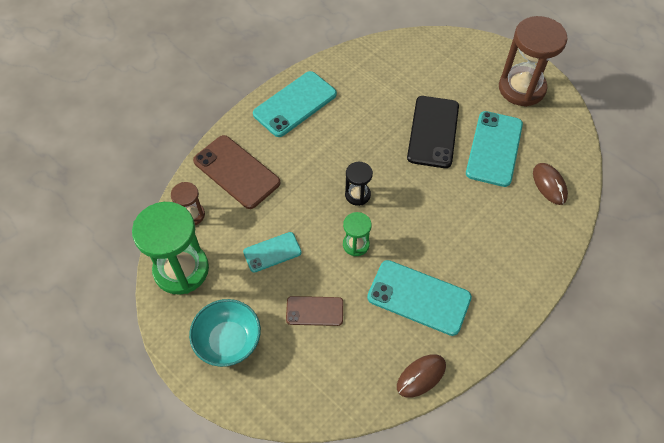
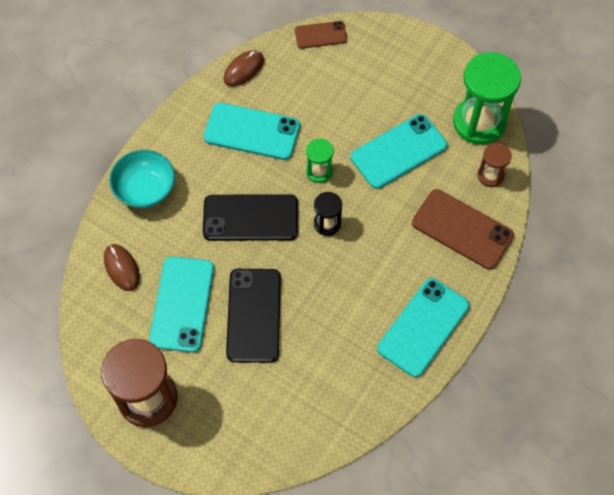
camera: 170 degrees right, 5 degrees up
(228, 341) = (414, 71): turquoise bowl -> turquoise bowl (145, 189)
(272, 252) = (398, 151): turquoise phone -> turquoise phone, size x1.72
(314, 311) = (345, 106): brown phone -> brown phone (320, 35)
(428, 210) = (250, 218): none -> black phone

